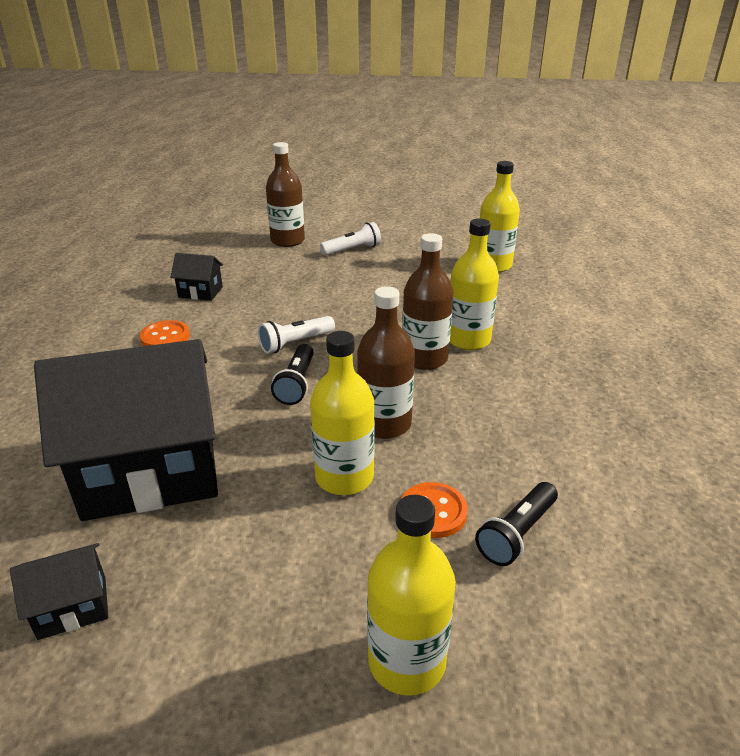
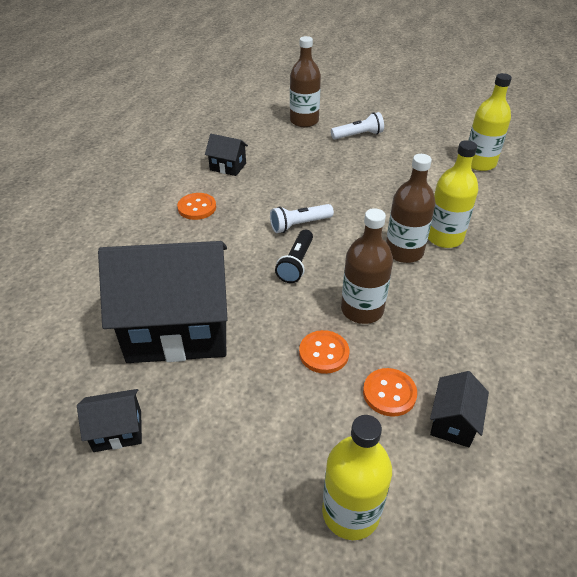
camera: 10 degrees right, 10 degrees up
(344, 477) = (324, 353): yellow bottle -> orange button
(517, 533) = (453, 422): black flashlight -> black house

